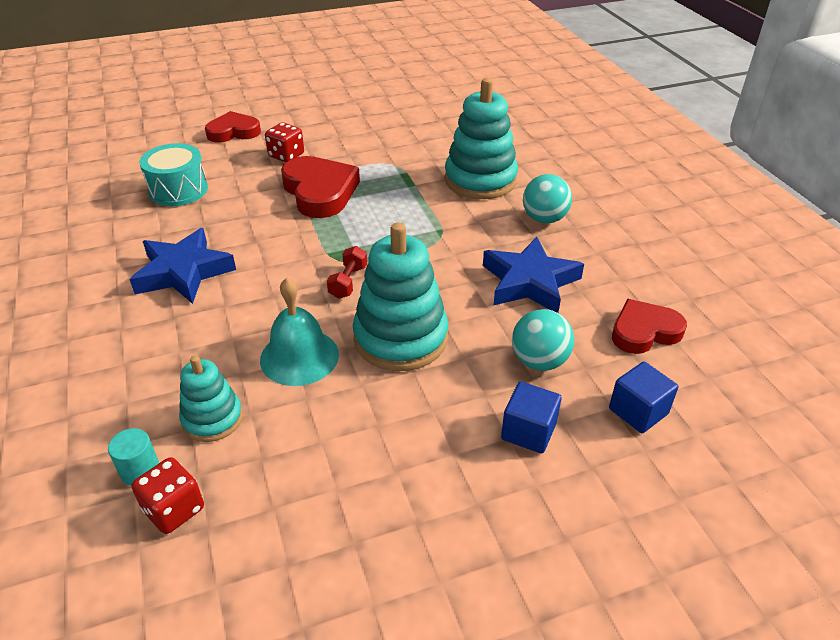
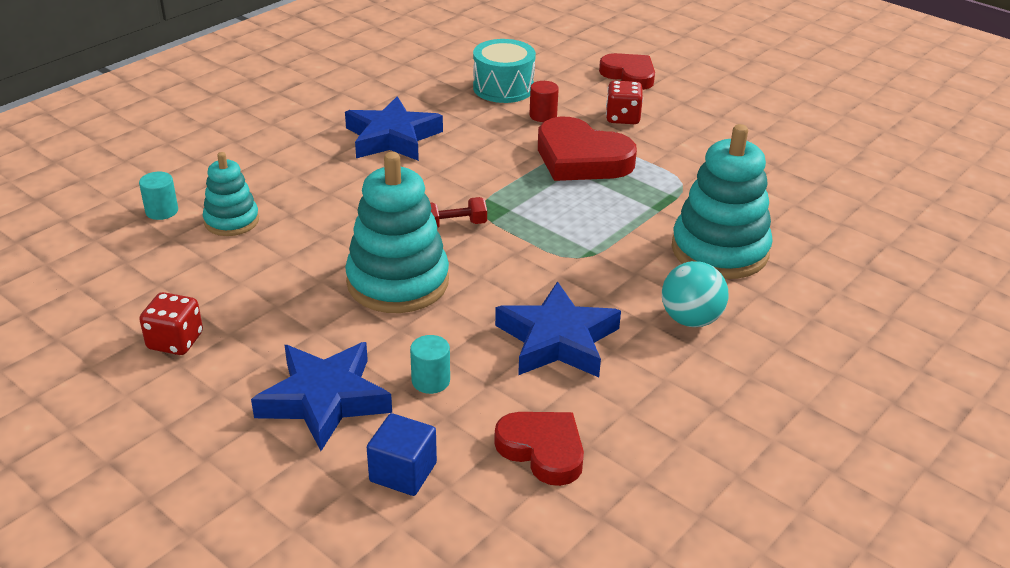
camera: 60 degrees right, 5 degrees down
(174, 509) = (134, 240): red dice -> red dice (175, 341)
(242, 187) = (543, 115): none -> red cylinder
(299, 356) = (331, 235): turquoise bell -> none
(320, 192) = (581, 159): red heart -> red heart turned 90 degrees clockwise
(528, 431) = (324, 400): blue cube -> blue star
(539, 361) = (430, 381): turquoise ball -> turquoise cylinder

